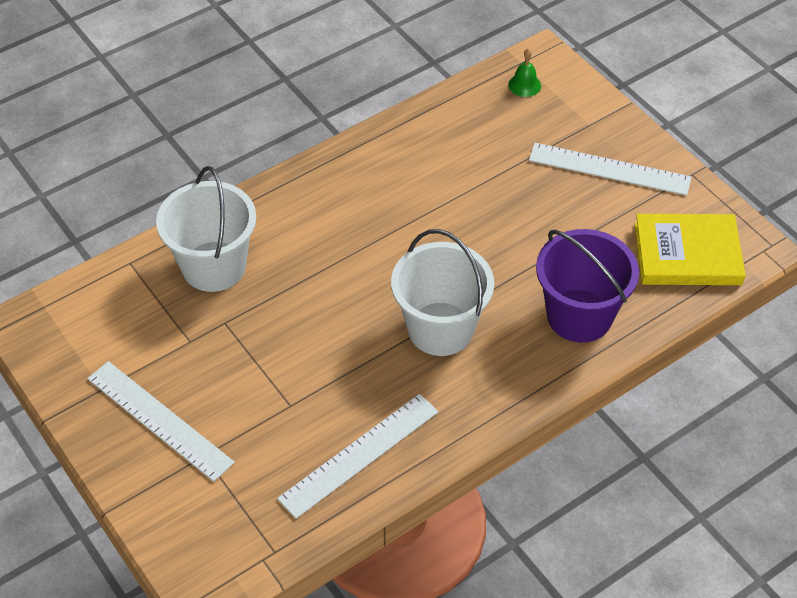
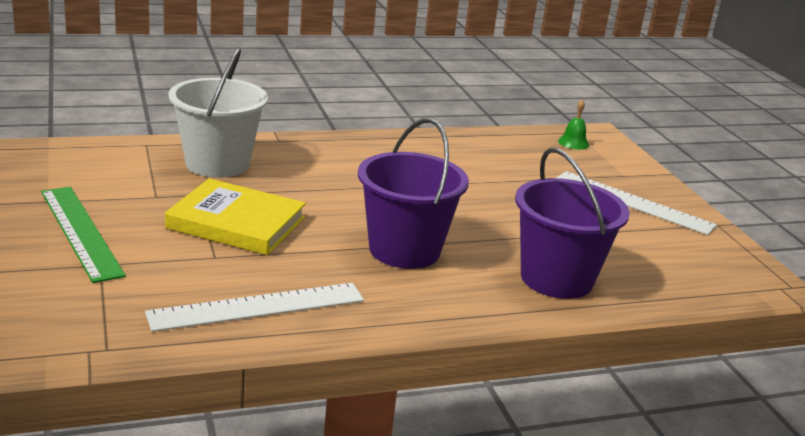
camera: 15 degrees right, 25 degrees down
(159, 420) = (80, 232): white ruler -> green ruler
(440, 329) = (404, 250): white bucket -> purple bucket
(687, 254) = (694, 269): yellow book -> yellow book (236, 223)

